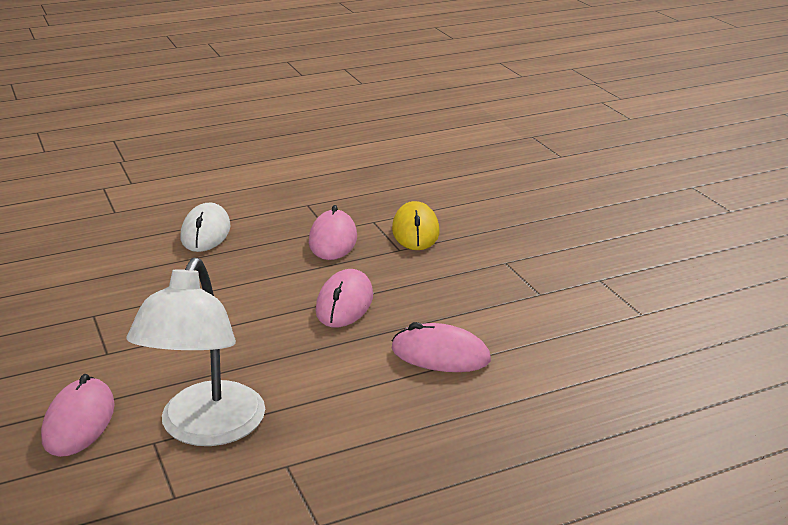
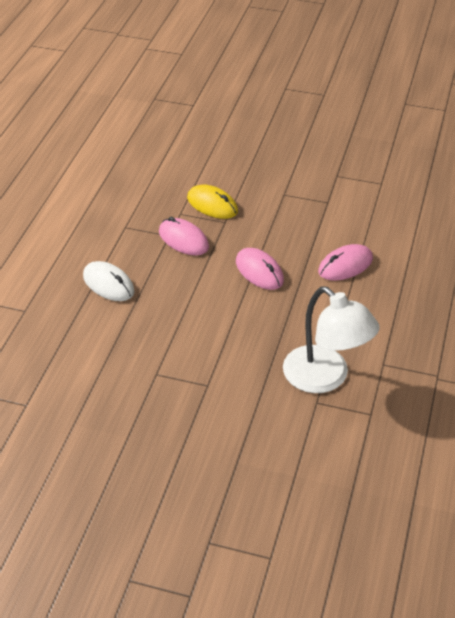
camera: 50 degrees left, 15 degrees up
(79, 421) = (269, 423): pink mouse -> none

